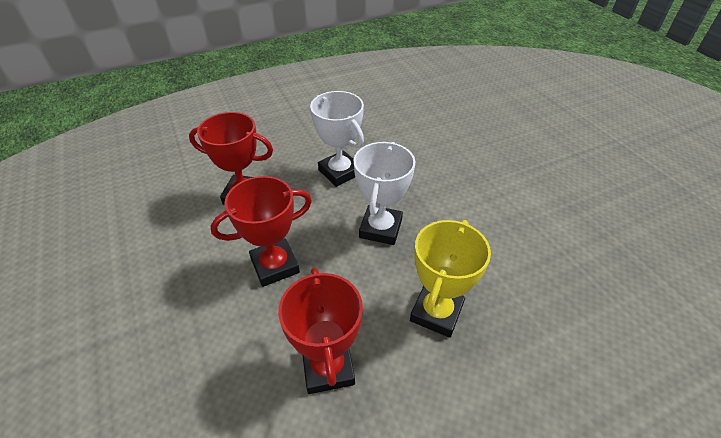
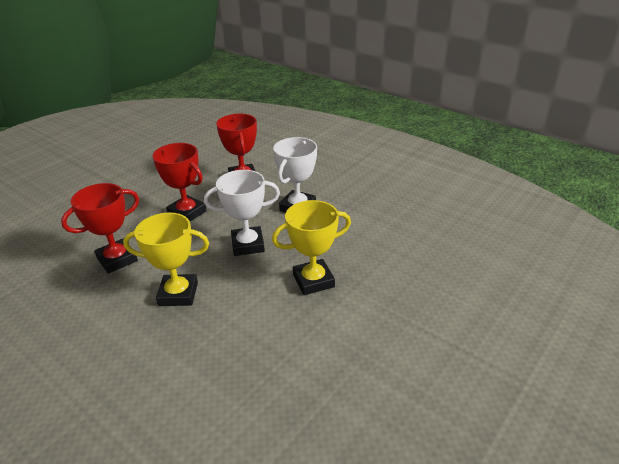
camera: 65 degrees right, 10 degrees down
(466, 200) = (313, 281): none -> yellow trophy

